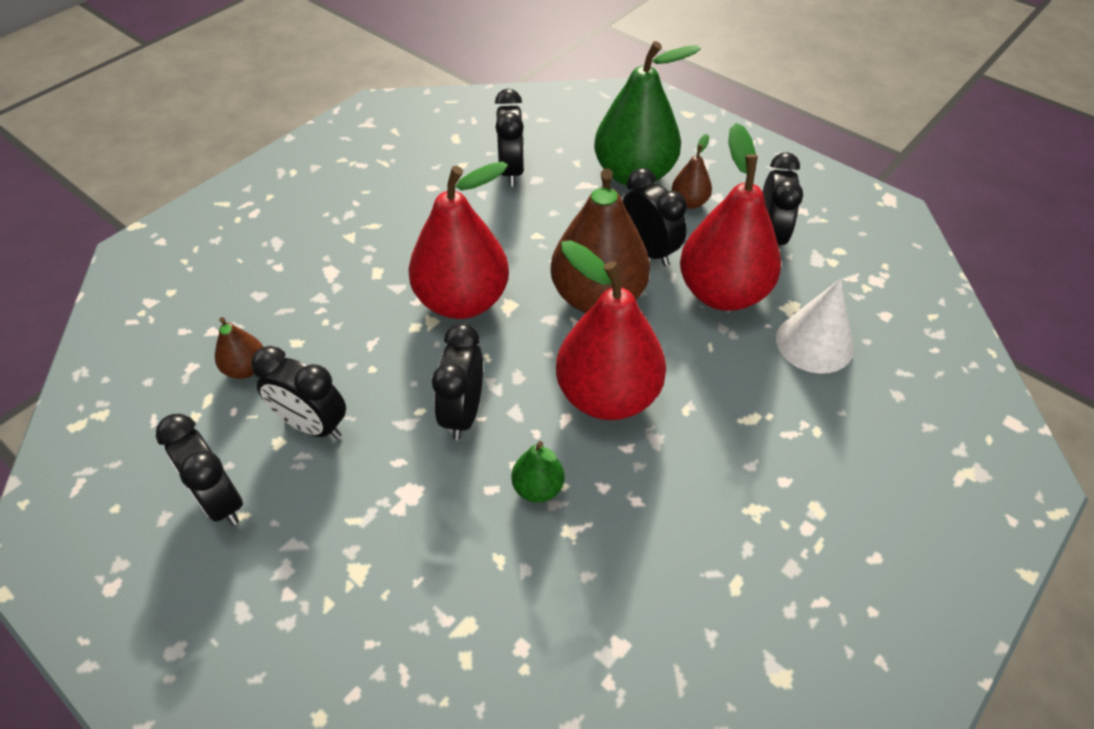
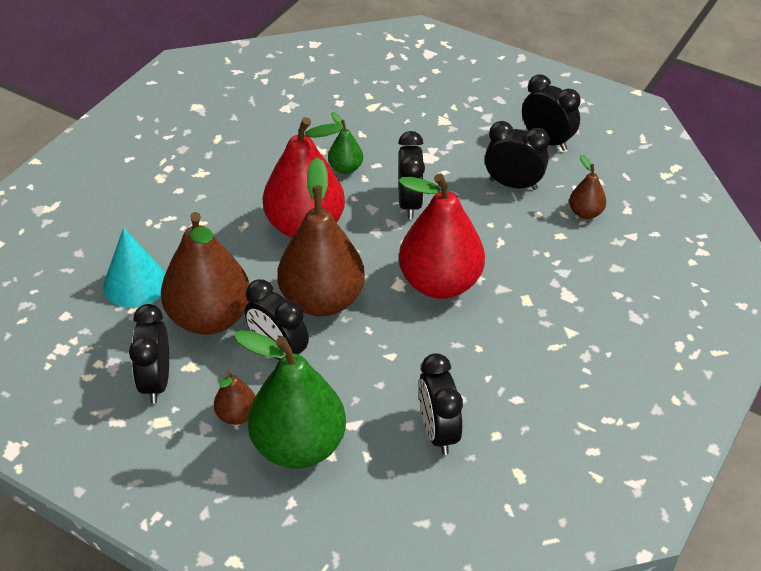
camera: 170 degrees right, 5 degrees down
(722, 293) = (209, 318): red pear -> brown pear
(814, 343) = (135, 283): white cone -> turquoise cone

